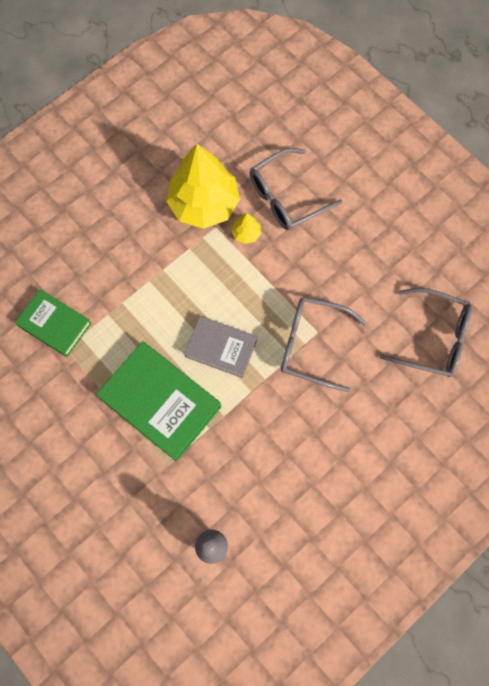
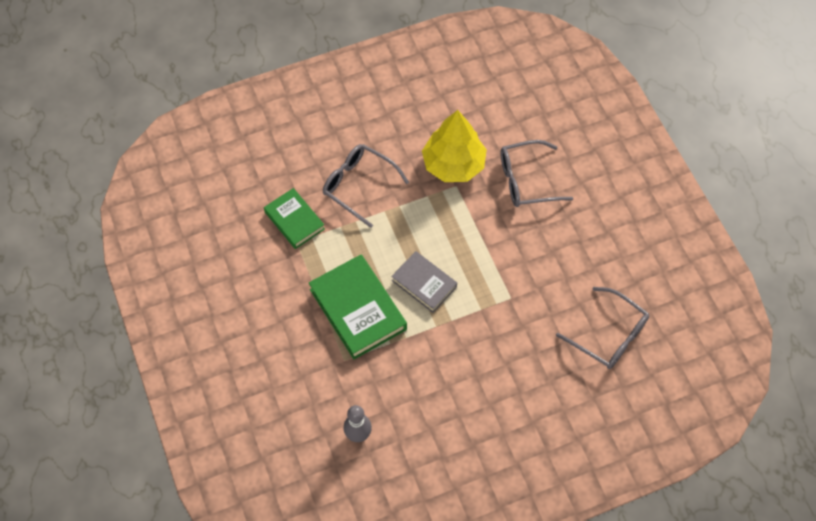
camera: 20 degrees right, 10 degrees down
(246, 233) = (480, 199): yellow tree -> none
(312, 345) = (502, 306): grey glasses -> grey glasses (358, 185)

